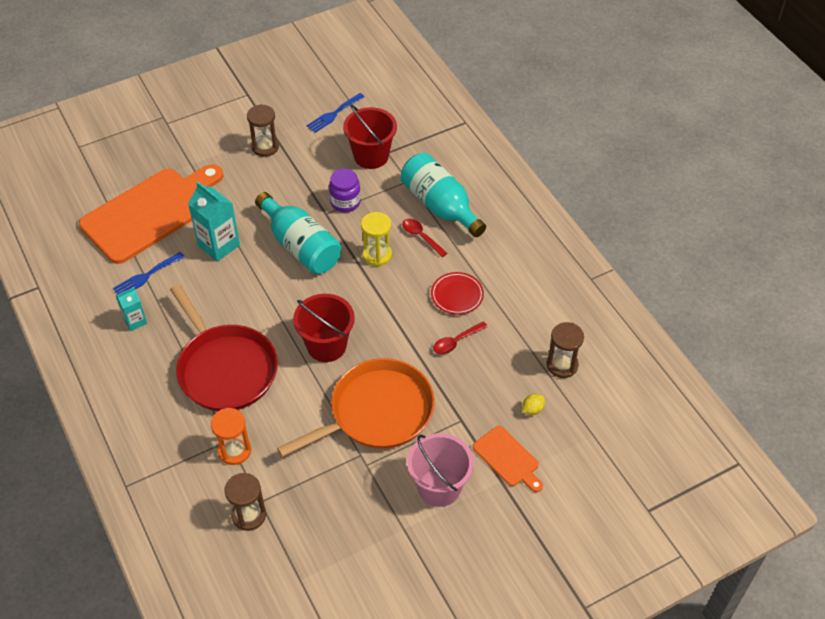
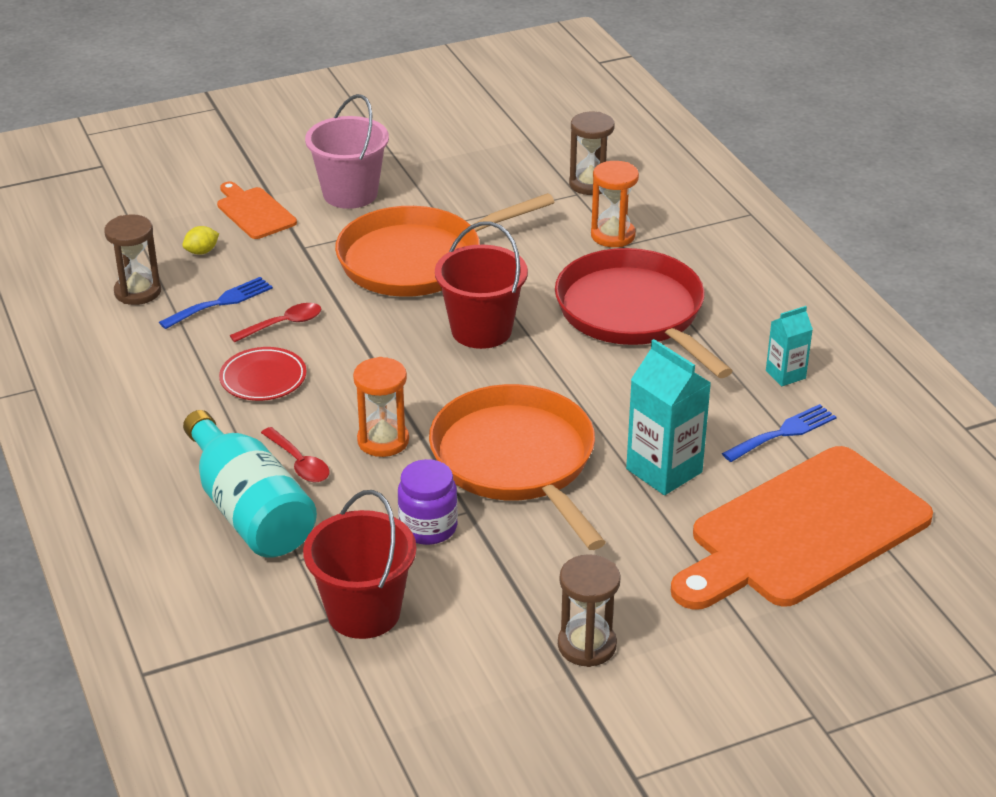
camera: 175 degrees left, 15 degrees down
(300, 246) = (516, 461): turquoise bottle -> orange pan
(334, 114) = (432, 712): blue fork -> blue fork (221, 302)
(377, 255) = (383, 441): yellow hourglass -> orange hourglass

